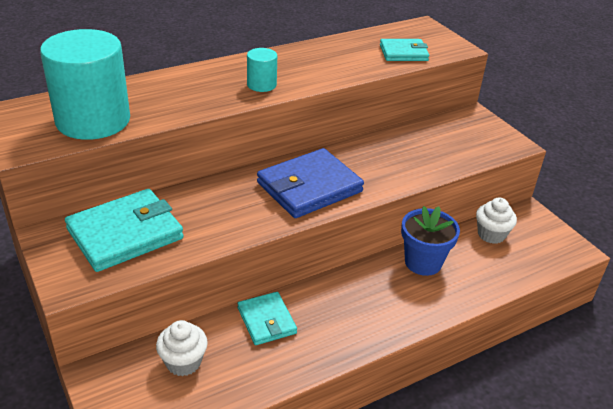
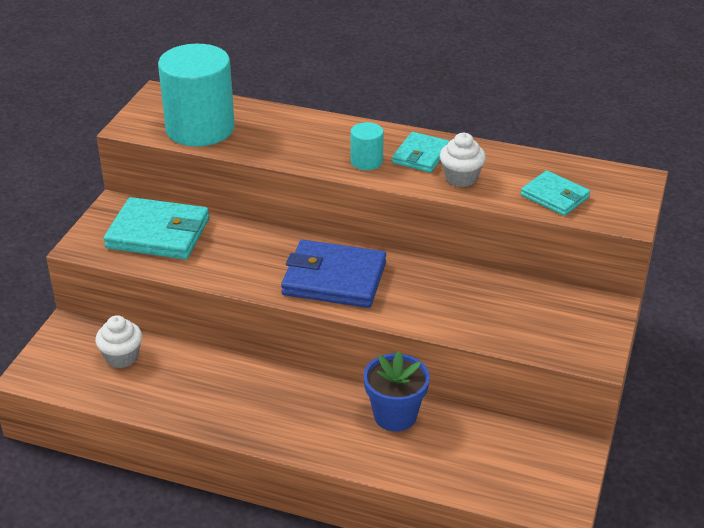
camera: 50 degrees right, 0 degrees up
(266, 320) = (210, 370): turquoise wallet -> turquoise wallet (421, 155)
(491, 234) = (499, 438): white cupcake -> white cupcake (461, 178)

